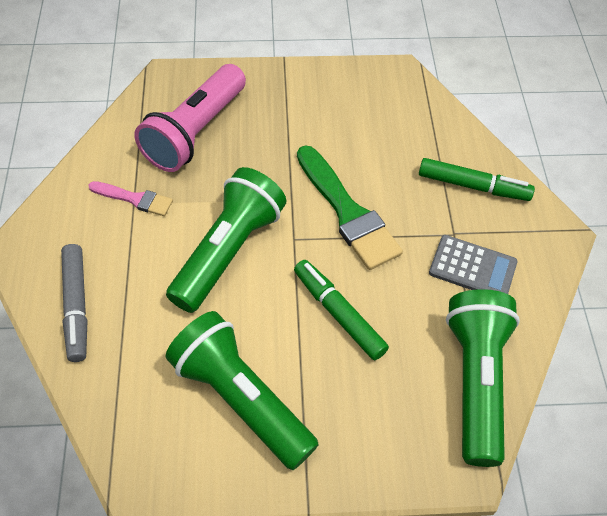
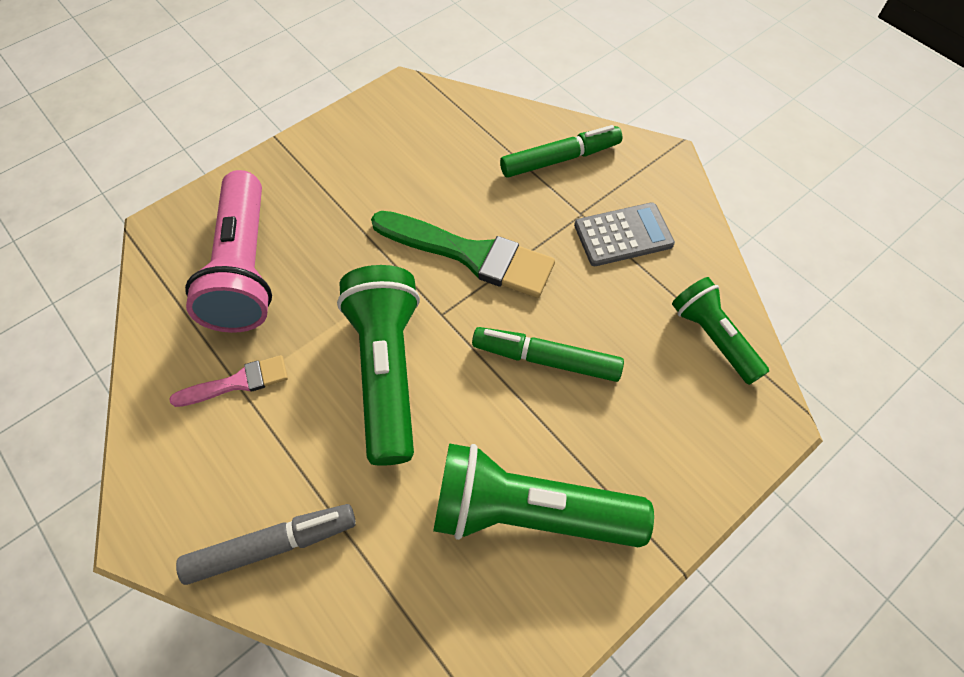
camera: 35 degrees left, 5 degrees up
(77, 306) = (272, 545): grey marker -> grey marker turned 60 degrees counterclockwise
(475, 381) = (713, 337): green flashlight -> green flashlight, size x0.61

